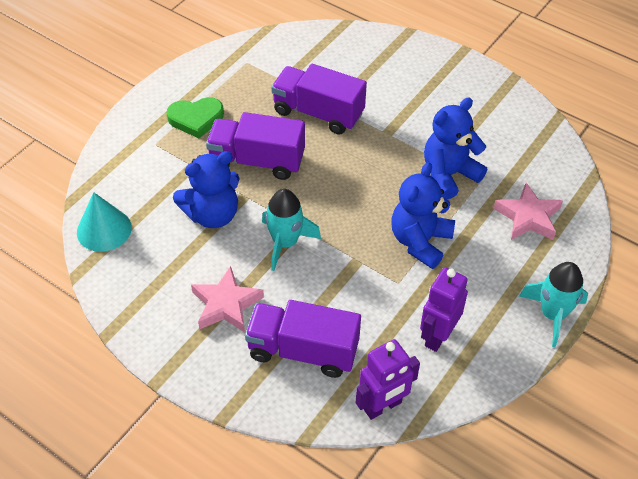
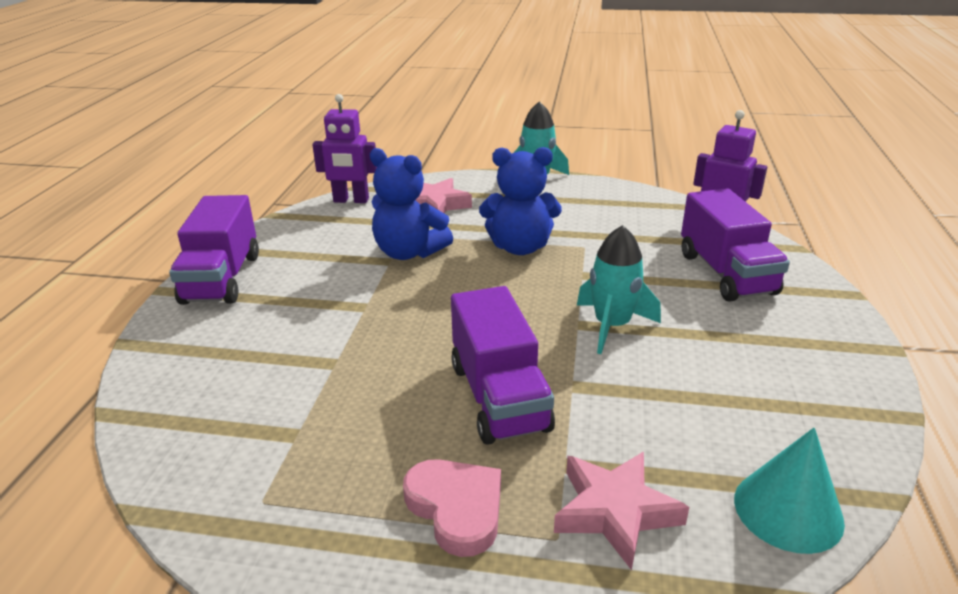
camera: 115 degrees left, 20 degrees down
(196, 119) = (456, 508): green heart -> pink heart
(212, 214) = (634, 401): blue teddy bear -> none
(226, 304) = (743, 337): pink star -> pink star (615, 511)
(318, 113) = (359, 372): purple truck -> purple truck (222, 278)
(437, 336) = (619, 217): purple robot -> purple robot (351, 200)

